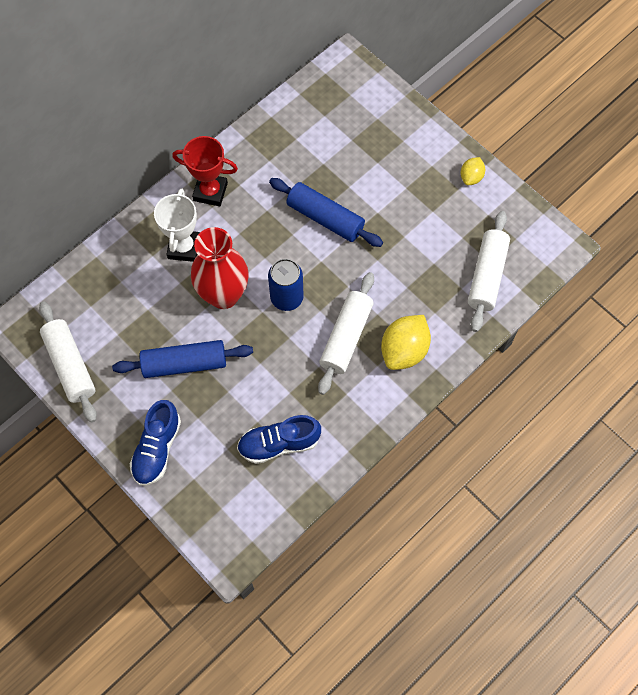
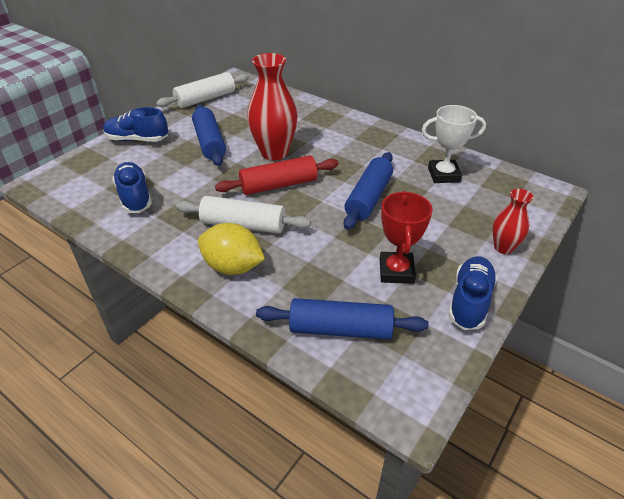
camera: 80 degrees right, 25 degrees down
(184, 247) = (312, 130): white trophy -> white trophy (444, 175)
(210, 191) = (368, 135): red trophy -> red trophy (396, 271)
(287, 297) = (278, 185): blue can -> red rolling pin
(414, 130) = (503, 247): none -> red vase
(471, 177) = (469, 301): yellow lemon -> blue shoe
(487, 276) = (340, 329): white rolling pin -> blue rolling pin

